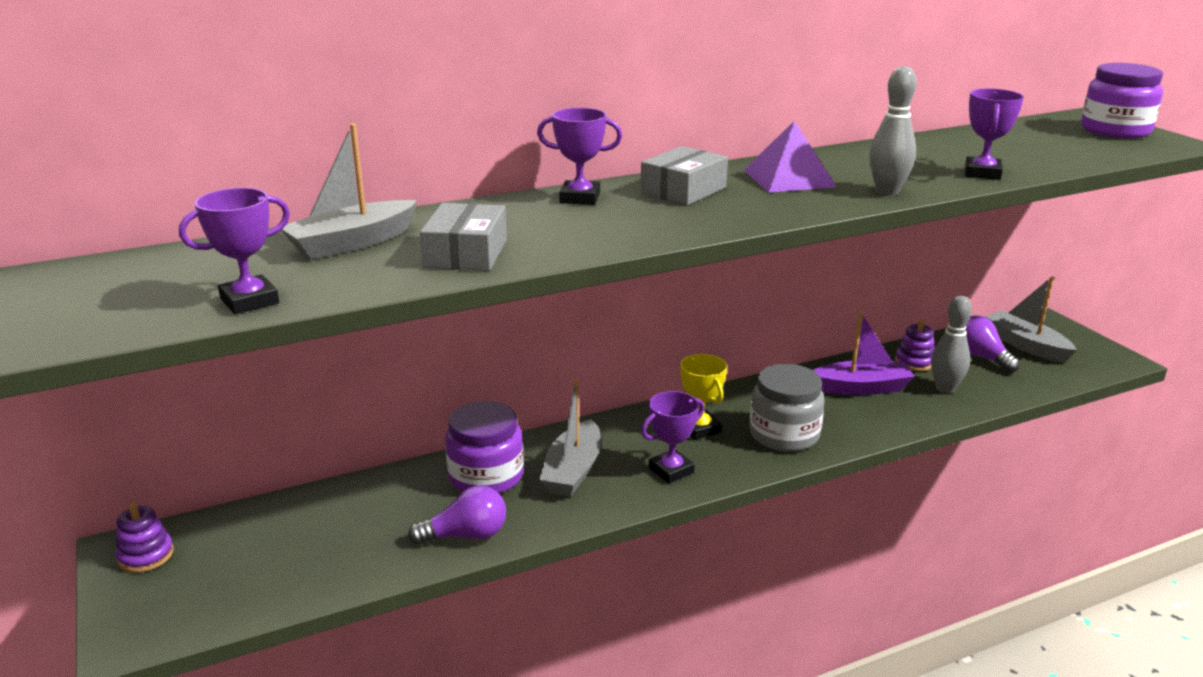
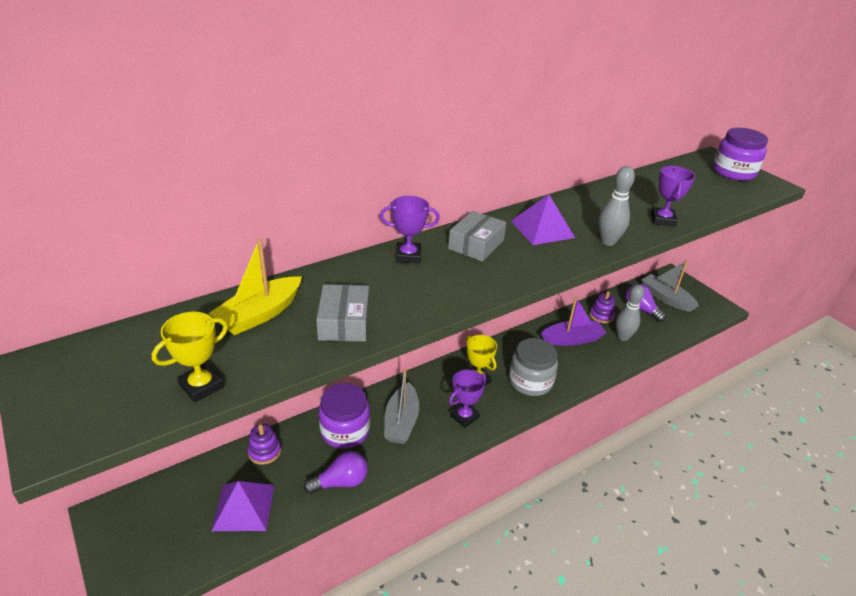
camera: 10 degrees left, 10 degrees up
(146, 555) = (122, 519): purple stacking toy -> purple stacking toy (264, 451)
(249, 301) = (201, 386): purple trophy -> yellow trophy
(318, 554) = (243, 507): none -> purple pyramid
(352, 243) = (259, 314): grey boat -> yellow boat

